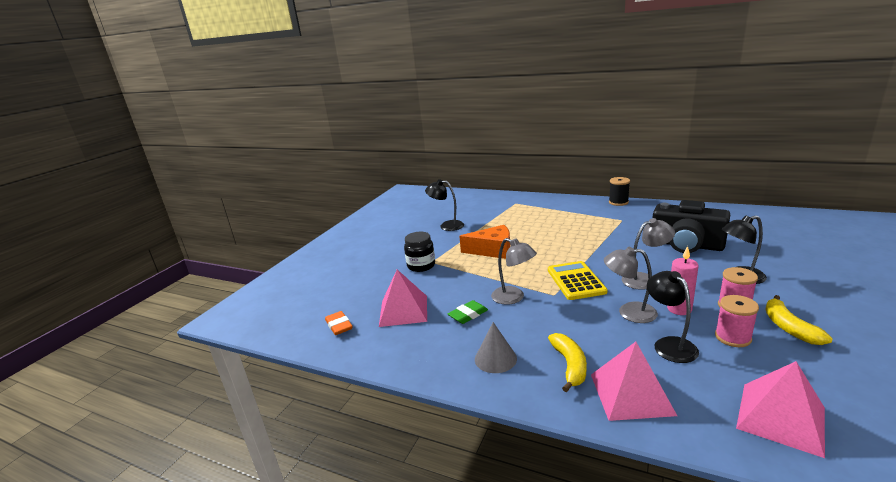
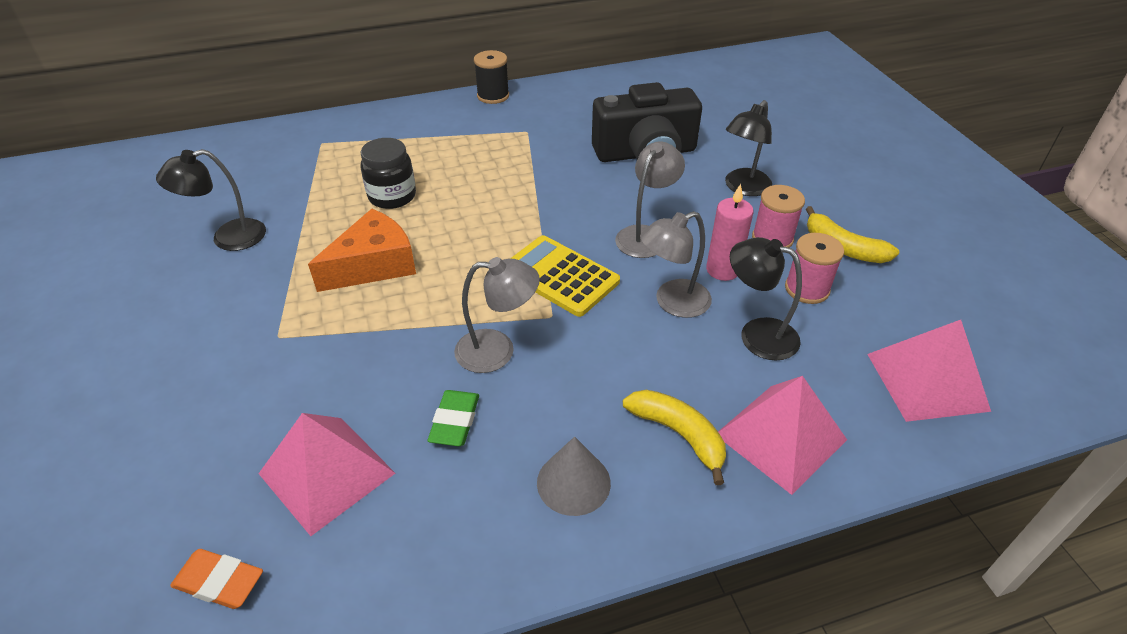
camera: 45 degrees left, 20 degrees up
(421, 266) = (264, 355): black jar -> black jar (392, 196)

